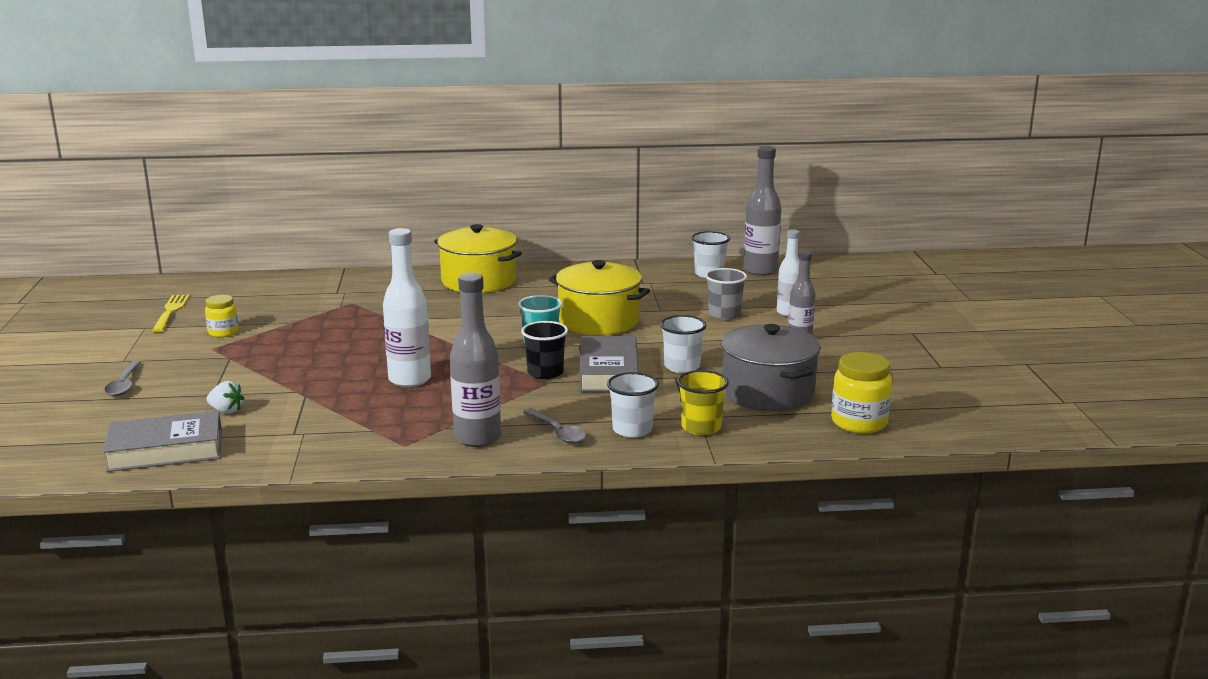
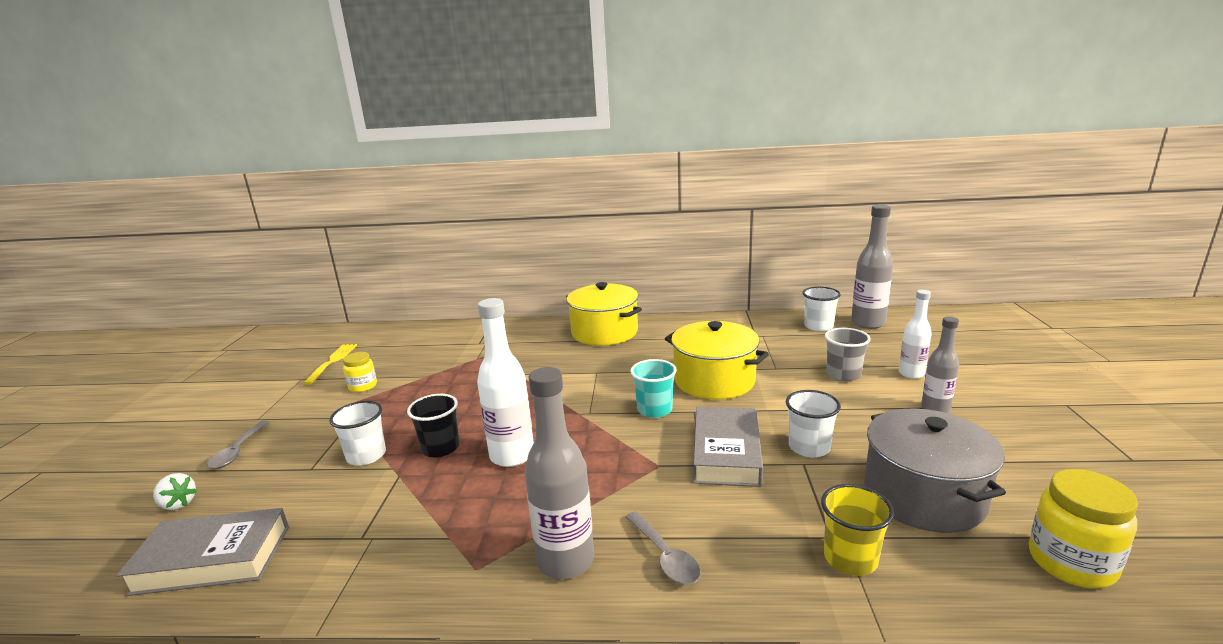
camera: 10 degrees right, 0 degrees up
(226, 411) = (310, 495): white strawberry -> white strawberry (178, 504)
(545, 373) = (656, 451): black cup -> black cup (440, 448)
(632, 430) = (759, 557): white cup -> white cup (366, 456)

